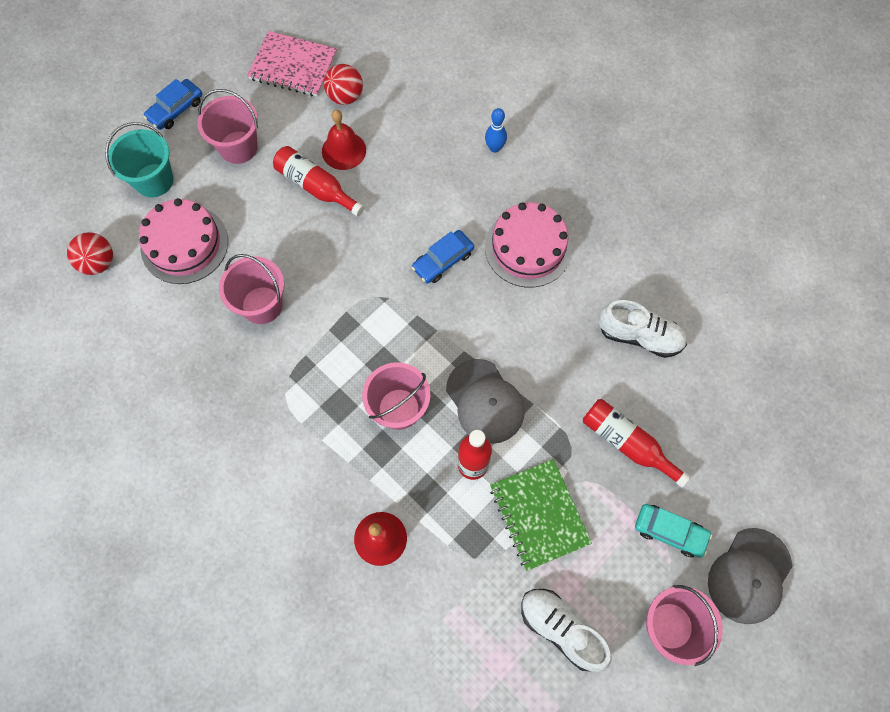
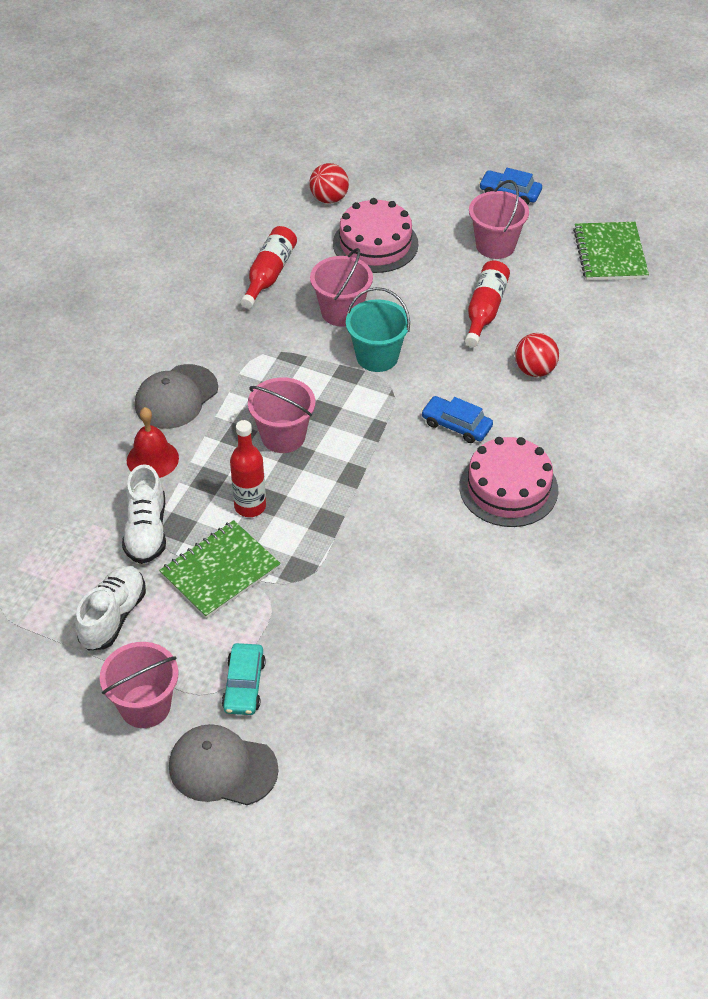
camera: 70 degrees right, 20 degrees down
(154, 180) = (428, 204): turquoise bucket -> turquoise bucket (377, 357)
(293, 66) = (610, 253): pink notebook -> green notebook
(344, 150) = (537, 317): red bell -> none
(345, 96) = (599, 300): red ball -> red ball (534, 370)
(485, 401) = (319, 498): grey cap -> grey cap (176, 397)
(494, 148) = (612, 430): blue bowling pin -> none
(627, 443) = (325, 626): red bottle -> red bottle (269, 274)
(639, 336) = (454, 609): white shoe -> white shoe (146, 531)

